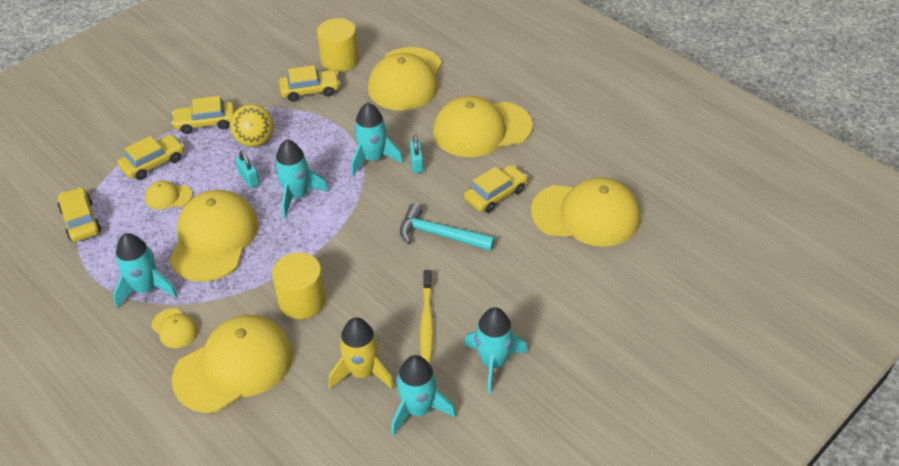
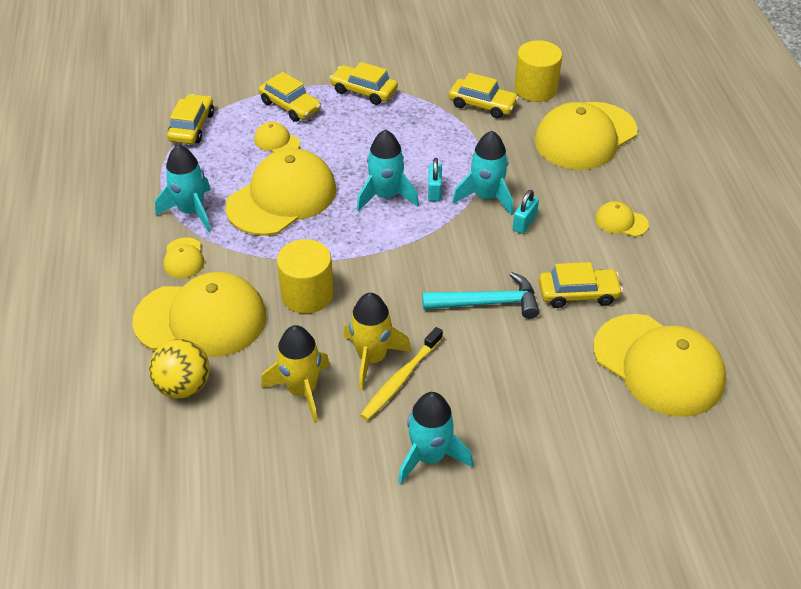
camera: 35 degrees right, 0 degrees up
(153, 163) = (290, 106): yellow car -> yellow car turned 45 degrees clockwise
(249, 179) = (357, 159): turquoise padlock -> turquoise padlock (434, 191)
(255, 141) = (392, 128): yellow ball -> yellow ball (184, 386)
(393, 319) = (372, 358): none -> yellow rocket
(418, 409) = (321, 456): turquoise rocket -> none
(440, 235) = (487, 303): turquoise hammer -> turquoise hammer turned 120 degrees clockwise
(481, 129) = (621, 221): yellow cap -> yellow cap, size x0.44

